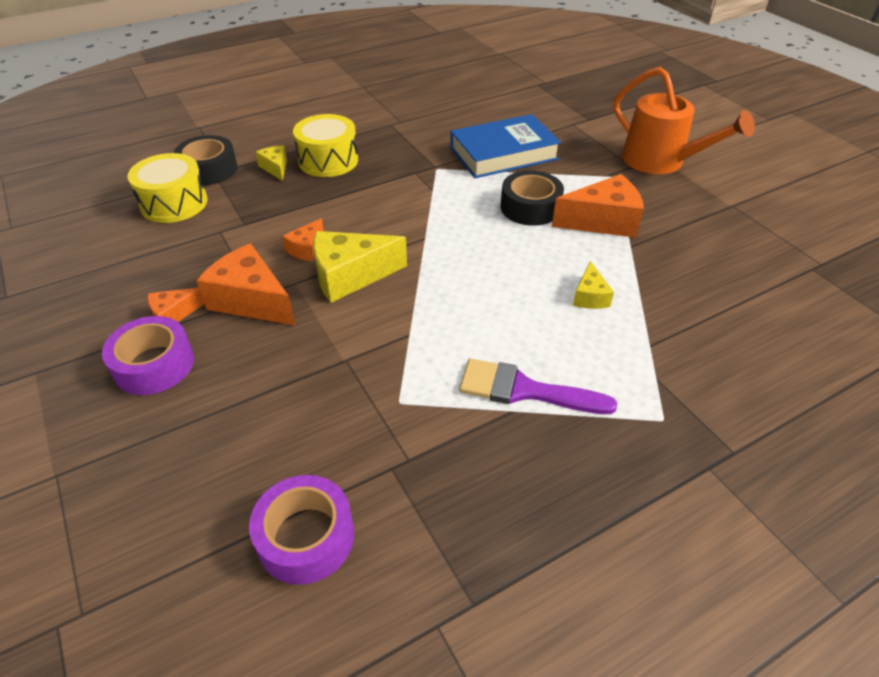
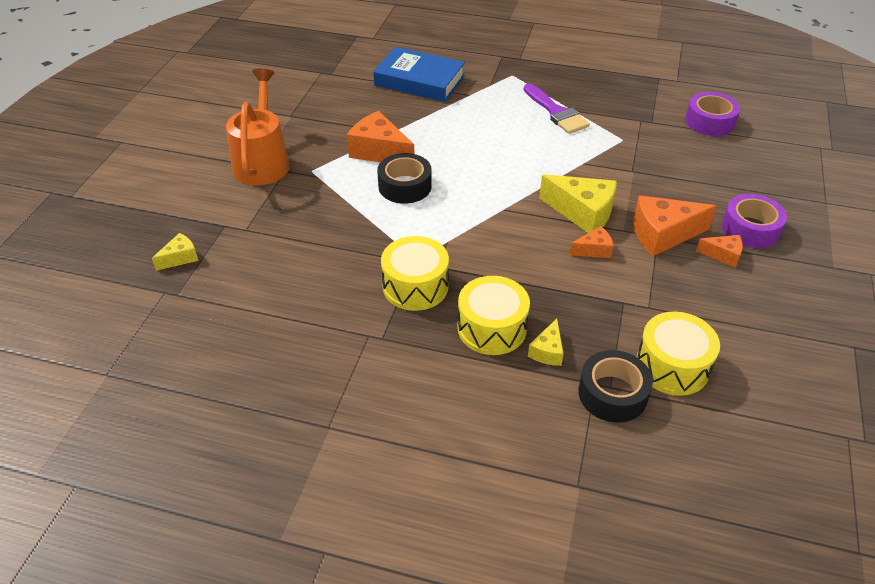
camera: 135 degrees left, 0 degrees up
(251, 300) = (663, 234): orange cheese -> orange cheese turned 90 degrees clockwise
(411, 154) = (415, 286): none -> yellow drum
(503, 153) = (346, 238): blue book -> blue book (419, 81)
(590, 296) = (461, 125): yellow cheese -> yellow cheese (180, 258)

